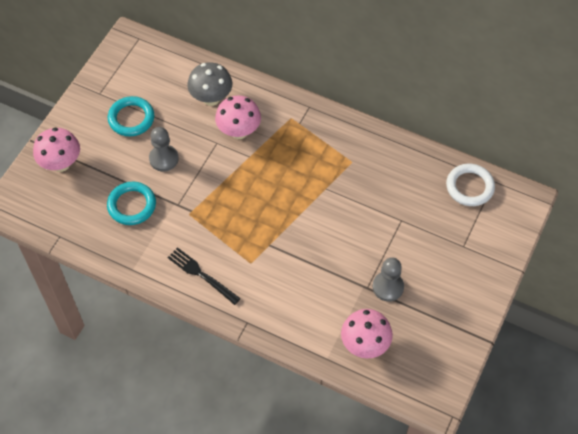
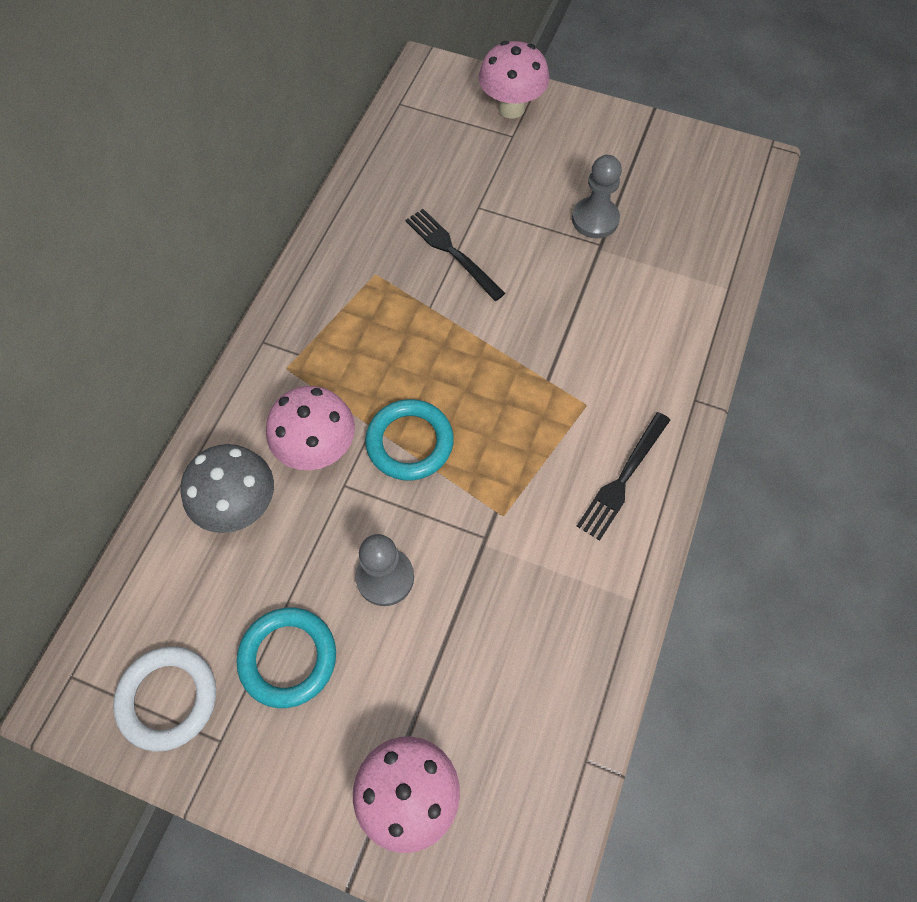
camera: 95 degrees left, 5 degrees up
(132, 205) = (496, 623): turquoise ring -> turquoise ring (410, 442)
(365, 345) = (694, 243): pink mushroom -> pink mushroom (511, 108)
(366, 202) = (451, 252): none -> black fork
(469, 187) = (412, 129): white ring -> white ring (168, 698)

